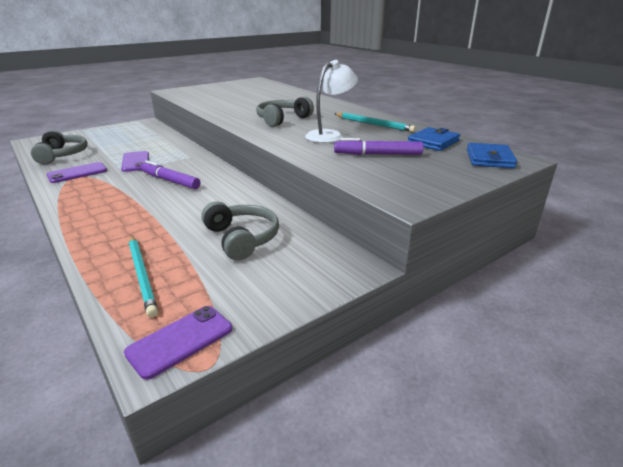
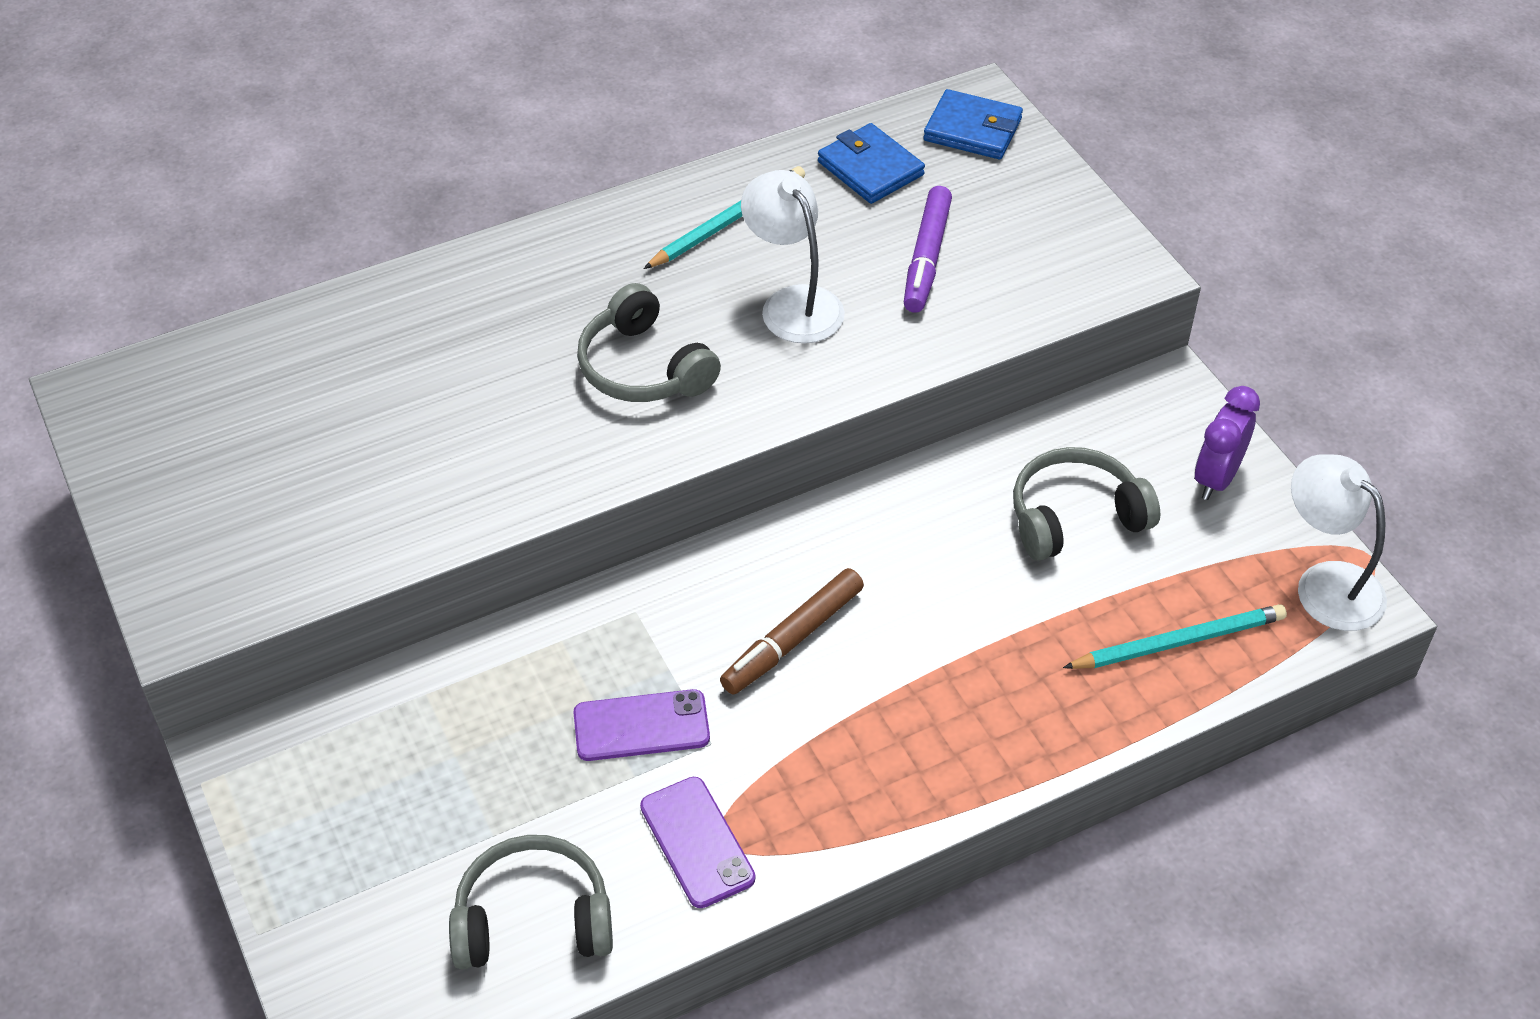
camera: 80 degrees left, 20 degrees up
(170, 181) = (792, 639): purple marker -> brown marker
(180, 340) = (1326, 584): purple phone -> white lamp
(281, 287) = (1216, 478): none -> purple clock

